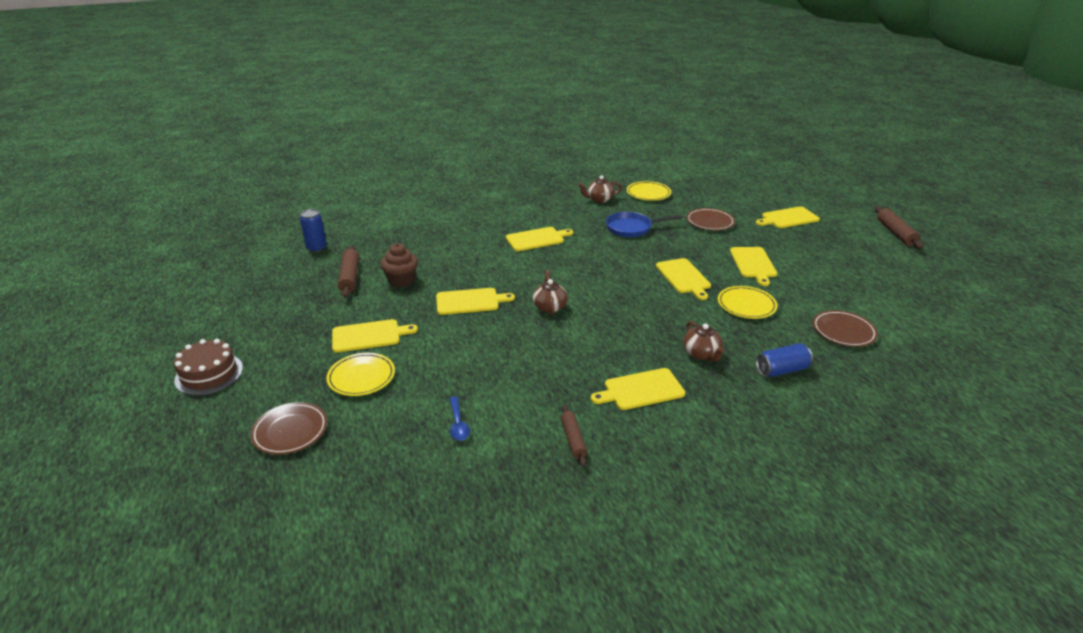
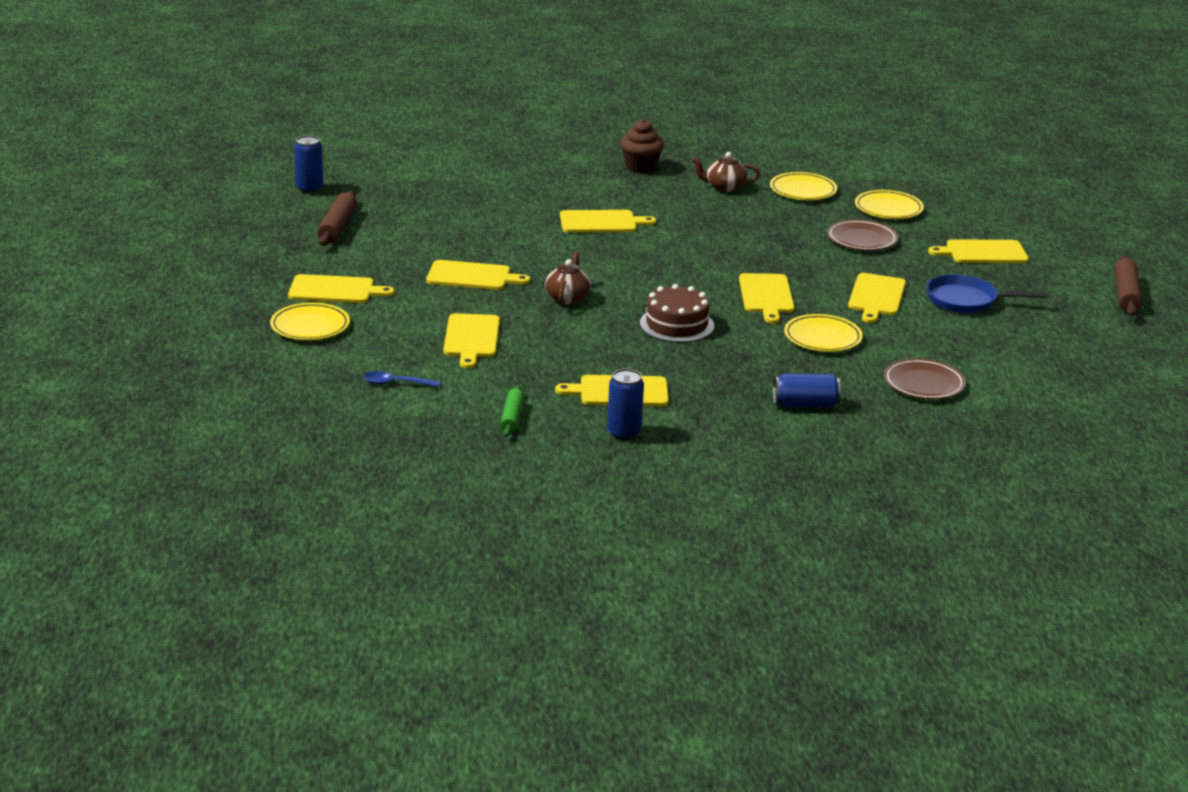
camera: 15 degrees right, 5 degrees down
(209, 374) = (147, 295): brown cake -> brown cake (676, 324)
(290, 431) = (217, 358): brown plate -> none
(401, 281) = (399, 241): brown cupcake -> brown cupcake (640, 167)
(458, 424) = (395, 383): blue spoon -> blue spoon turned 90 degrees clockwise
(498, 361) = (471, 338): none -> yellow cutting board
(573, 439) = (512, 417): brown rolling pin -> green rolling pin
(632, 228) = (742, 230): blue pan -> blue pan (966, 301)
(671, 434) = (624, 433): none -> blue can
(701, 354) = (720, 373): brown teapot -> none
(708, 197) = (888, 209): none -> yellow plate

